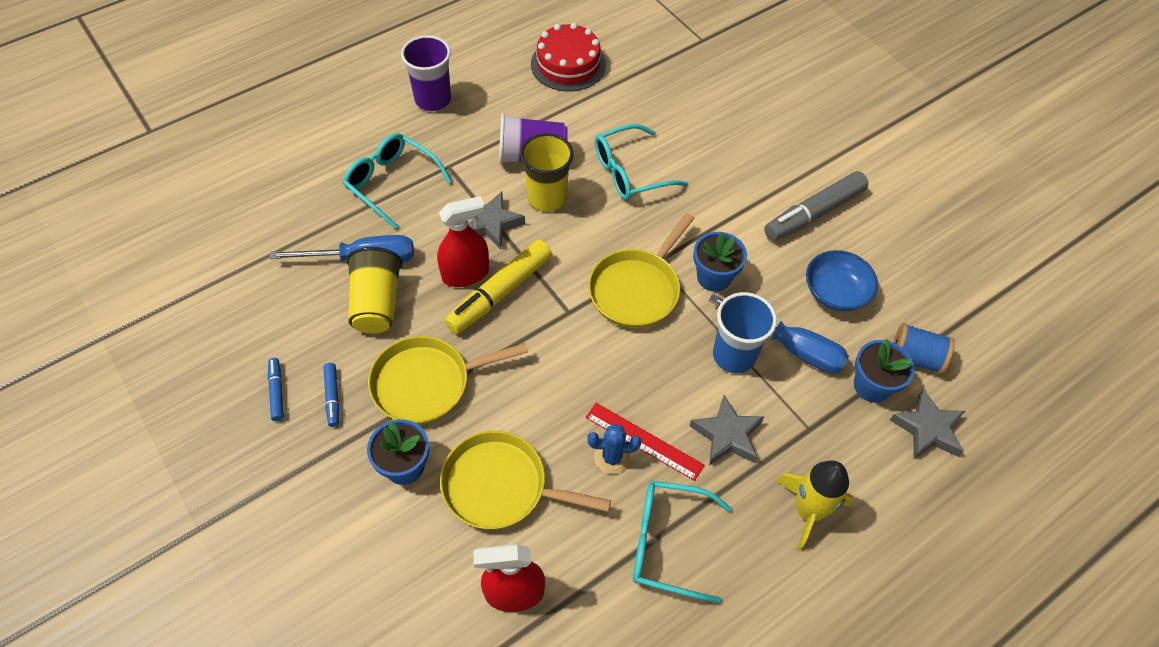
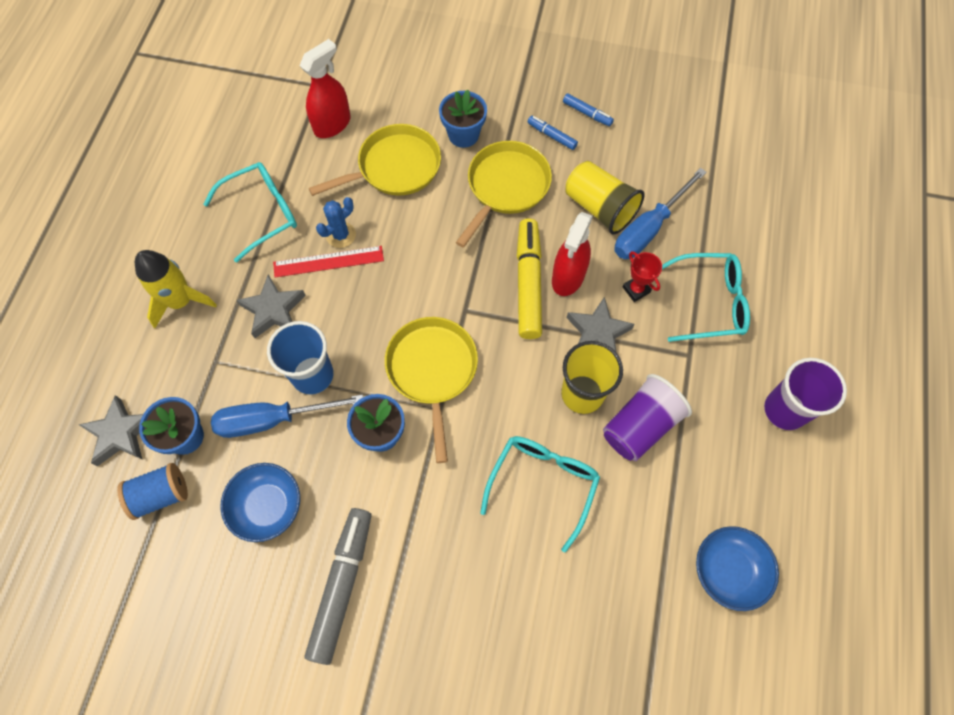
camera: 140 degrees right, 10 degrees up
(429, 228) = (636, 289): none -> red trophy
(568, 64) = (728, 570): red cake -> blue bowl

